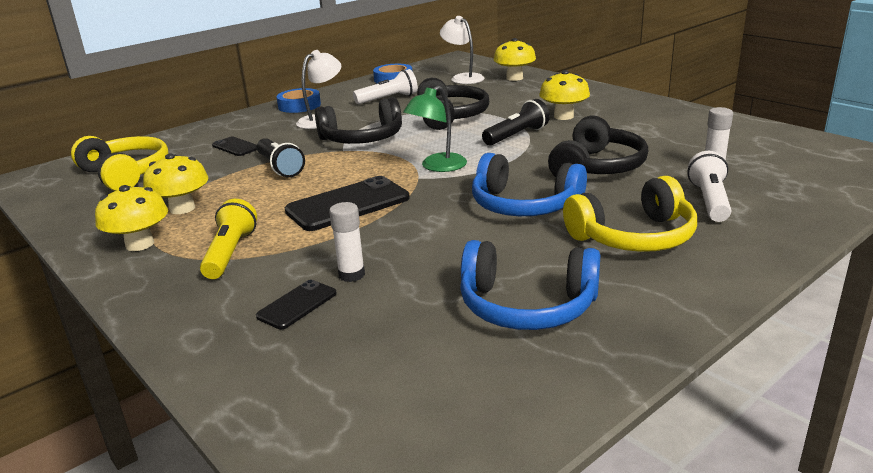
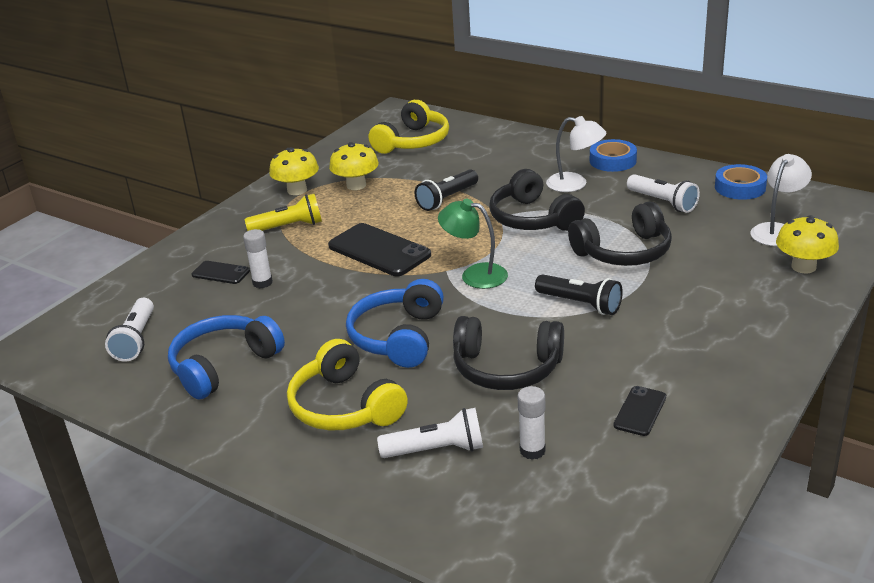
camera: 75 degrees right, 5 degrees up
(236, 147) = (486, 165): black phone -> black phone (640, 411)
(422, 380) = (136, 340): none -> white flashlight
(527, 306) = (223, 365): blue headphones -> blue headphones turned 45 degrees clockwise
(563, 116) = (664, 326): yellow mushroom -> none

